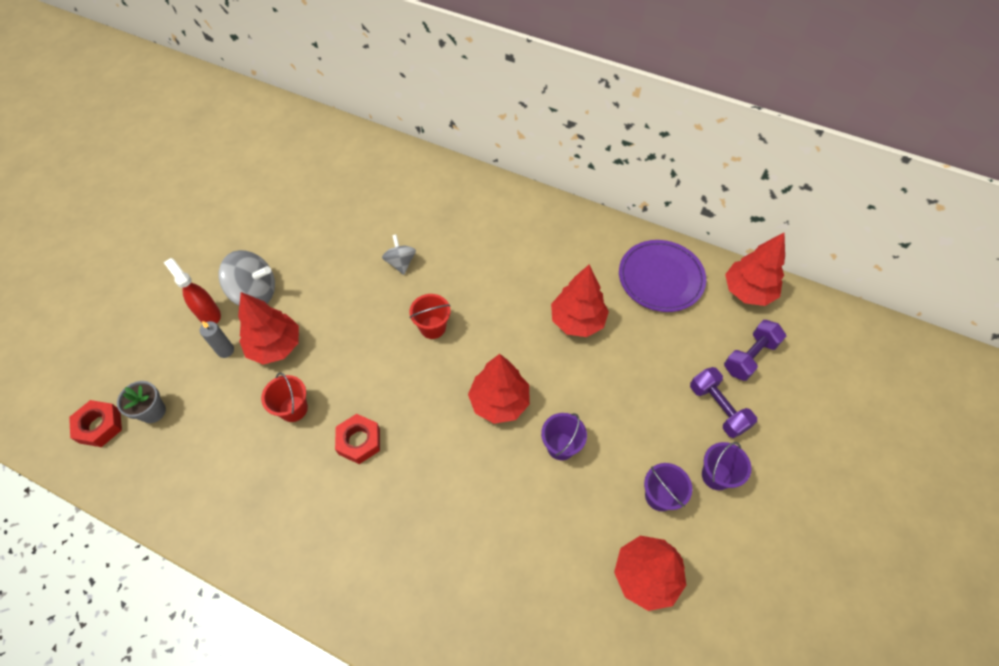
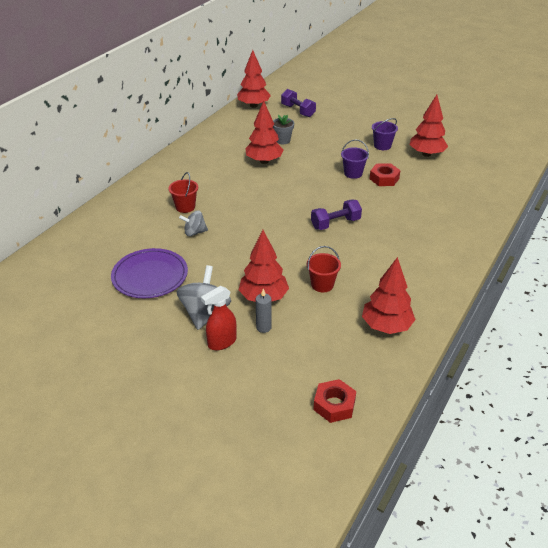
camera: 85 degrees left, 20 degrees down
(153, 411) = (321, 369): grey flower pot -> grey flower pot (282, 140)
(359, 441) = (349, 252): red nut -> red nut (384, 178)
(432, 327) = (259, 218): red bucket -> red bucket (185, 207)
(499, 402) = (322, 193): red tree -> red tree (386, 326)
(661, 278) = (237, 130): purple plate -> purple plate (150, 276)
(716, 475) = (369, 129): purple bucket -> none
(718, 408) = (329, 124): purple dumbbell -> purple dumbbell (335, 223)

